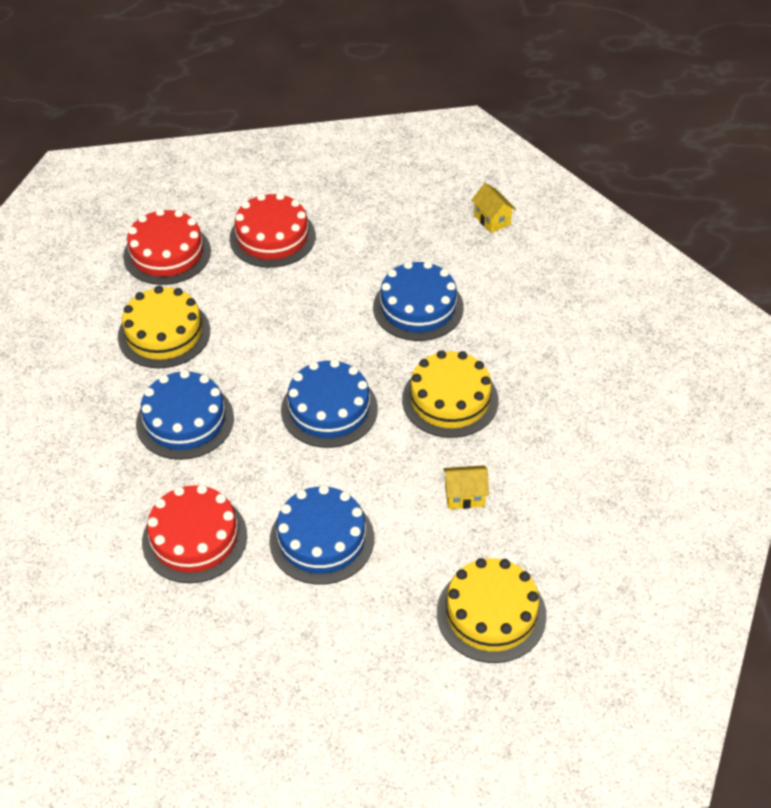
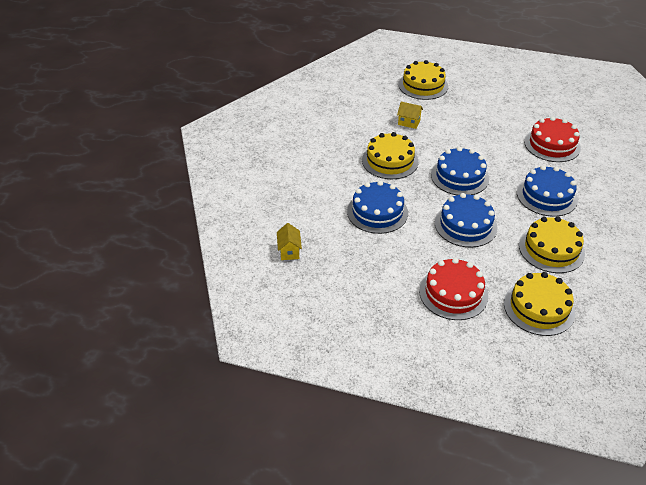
camera: 155 degrees left, 5 degrees down
(167, 253) = (539, 308): red cake -> yellow cake
(322, 539) = (487, 127): blue cake -> blue cake (465, 225)

